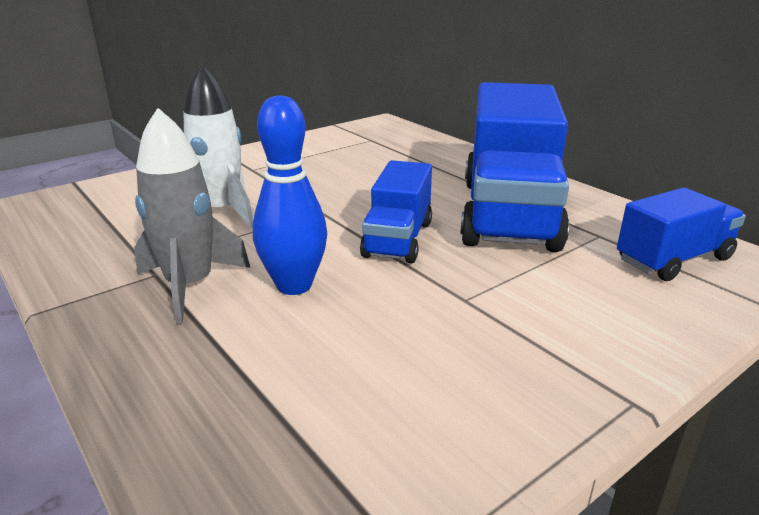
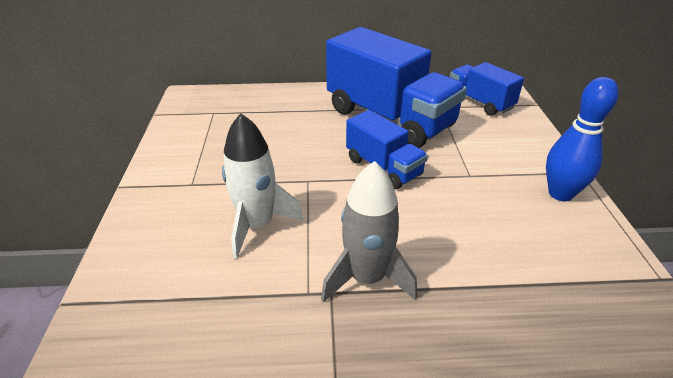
camera: 55 degrees left, 10 degrees up
(294, 285) = (406, 229): blue bowling pin -> blue bowling pin (560, 194)
(673, 259) = (479, 102): blue truck -> blue truck turned 45 degrees counterclockwise

